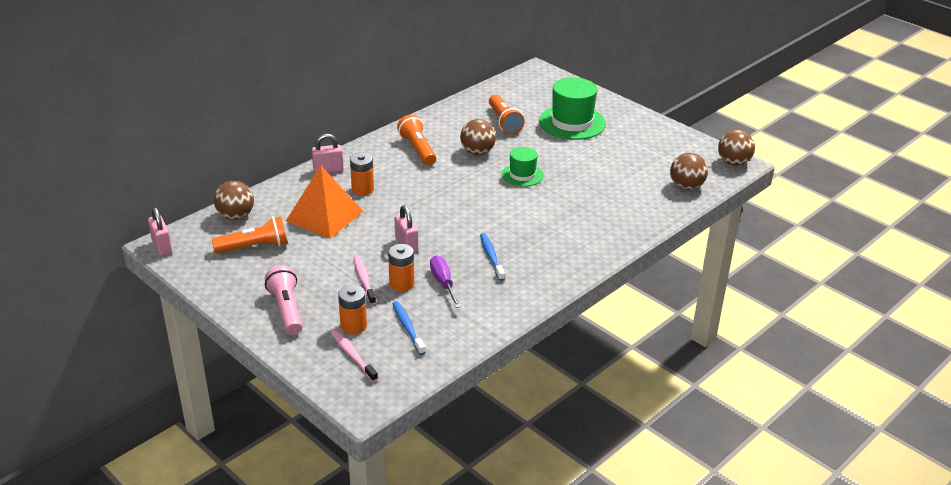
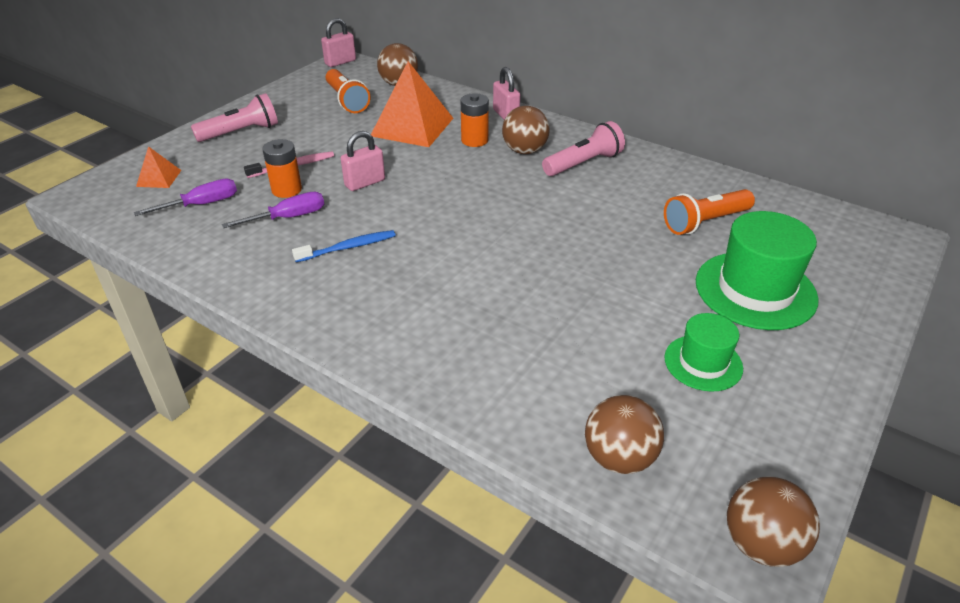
camera: 80 degrees right, 5 degrees up
(353, 326) = (209, 171): orange battery -> none
(353, 356) = (159, 178): pink toothbrush -> orange pyramid
(408, 328) = (202, 204): blue toothbrush -> purple screwdriver
(418, 149) = (584, 163): orange flashlight -> pink flashlight
(477, 152) = (604, 208): brown ball -> brown ball (524, 151)
(522, 175) = (563, 253): green hat -> green hat (703, 363)

